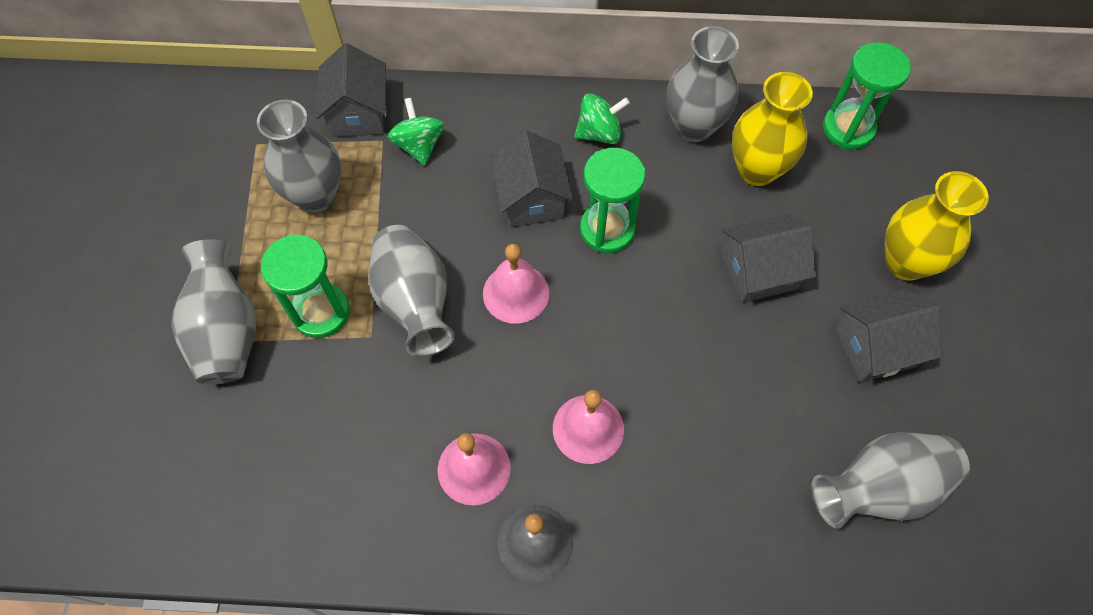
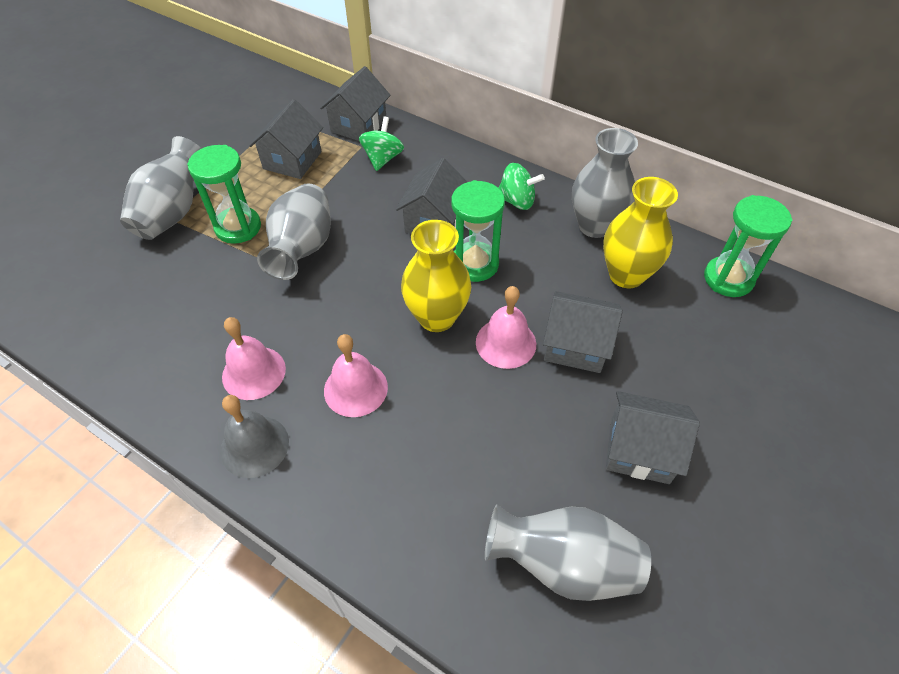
camera: 30 degrees right, 10 degrees down
(316, 196) = (292, 160): grey vase -> grey house
(516, 293) = (375, 274): pink bell -> pink bell (506, 343)
(905, 262) = (714, 398): yellow vase -> yellow vase (436, 317)

